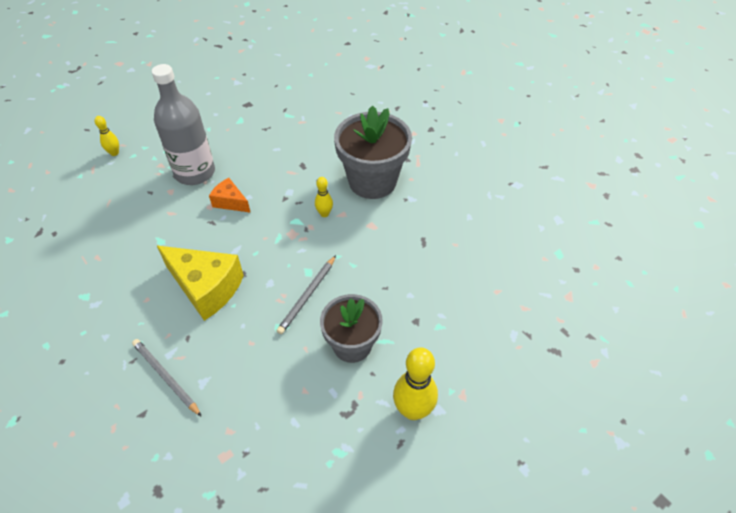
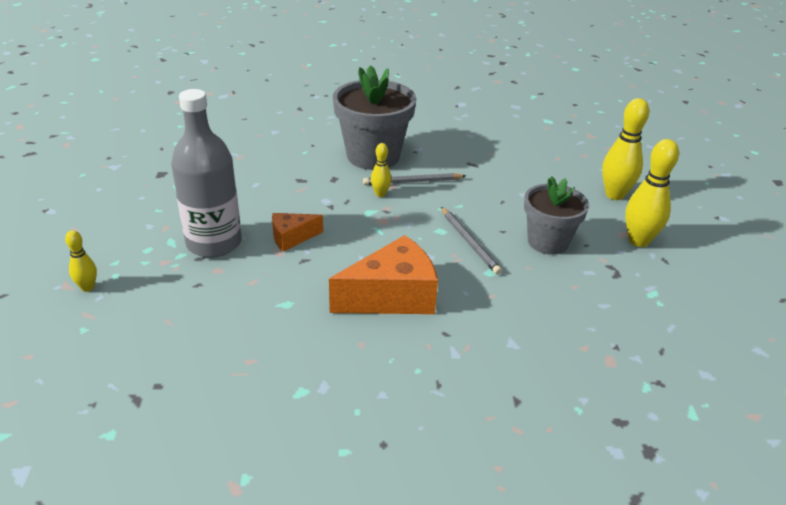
camera: 55 degrees left, 15 degrees down
(166, 377) = (484, 366): grey pencil -> grey pencil (412, 182)
(206, 287) = (392, 296): yellow cheese -> orange cheese
(475, 360) = (614, 195): none -> yellow bowling pin

